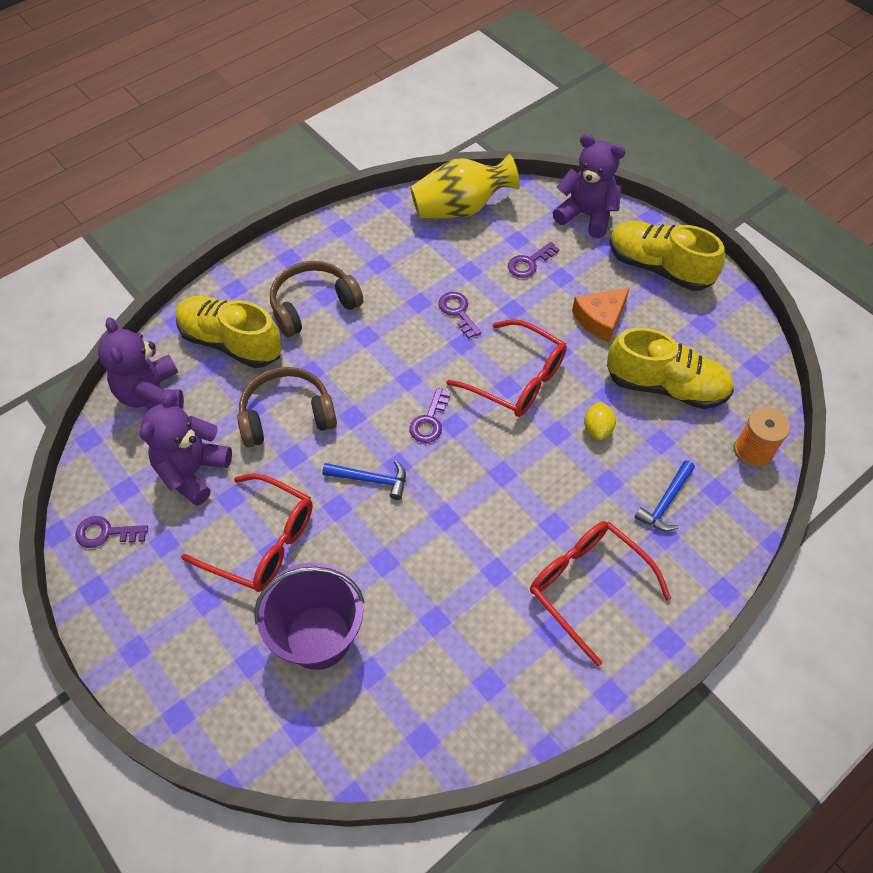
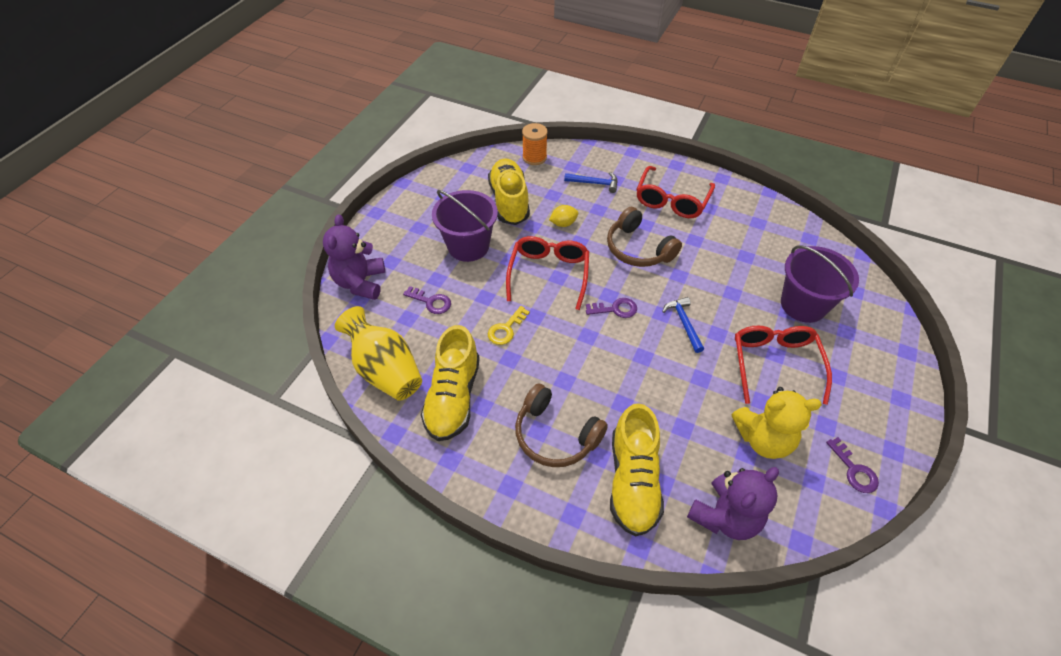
camera: 115 degrees left, 5 degrees down
(192, 471) = (763, 439): purple teddy bear -> yellow teddy bear
(287, 415) = (672, 399): brown headphones -> brown headphones (638, 249)
(458, 312) = (506, 329): purple key -> yellow key
(600, 319) = (468, 246): orange cheese -> purple bucket
(658, 267) = (401, 228): yellow shoe -> yellow shoe (453, 397)

